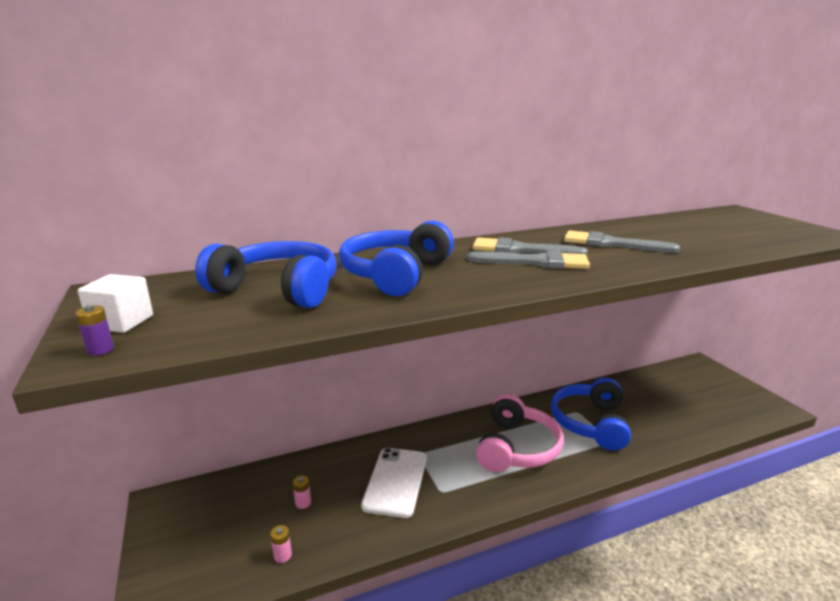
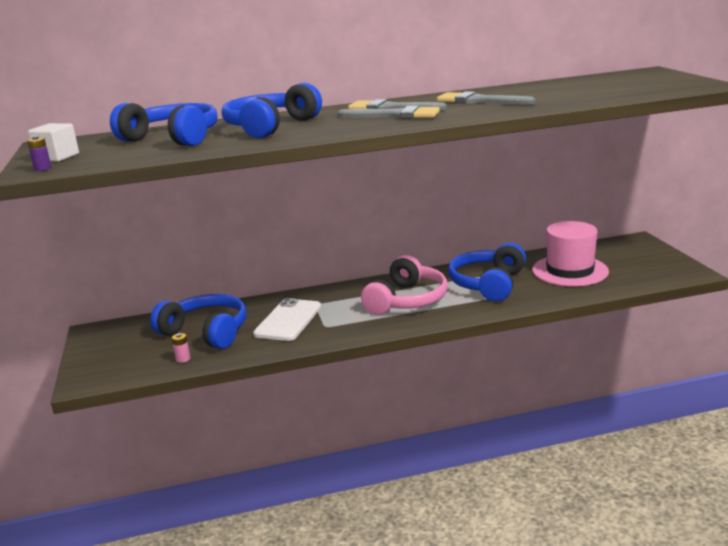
camera: 10 degrees right, 0 degrees up
(303, 503) = (206, 332): pink battery -> blue headphones
(661, 405) = (570, 271): none -> pink hat

